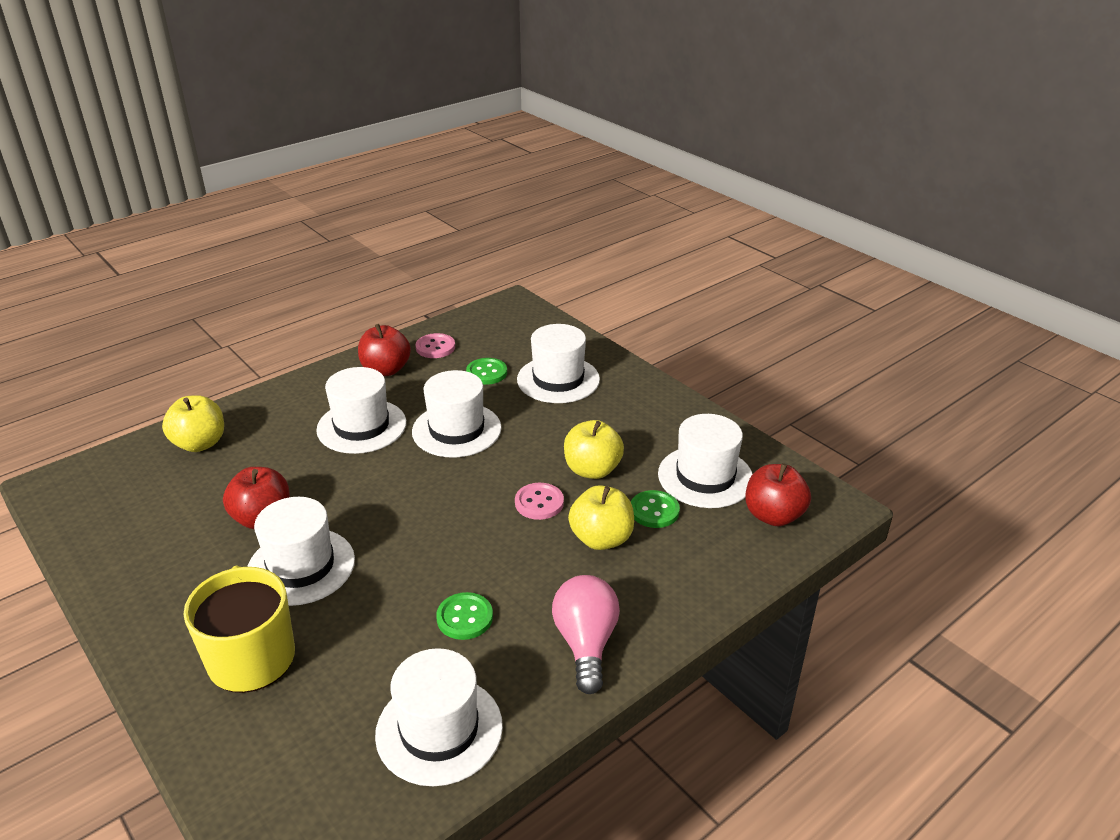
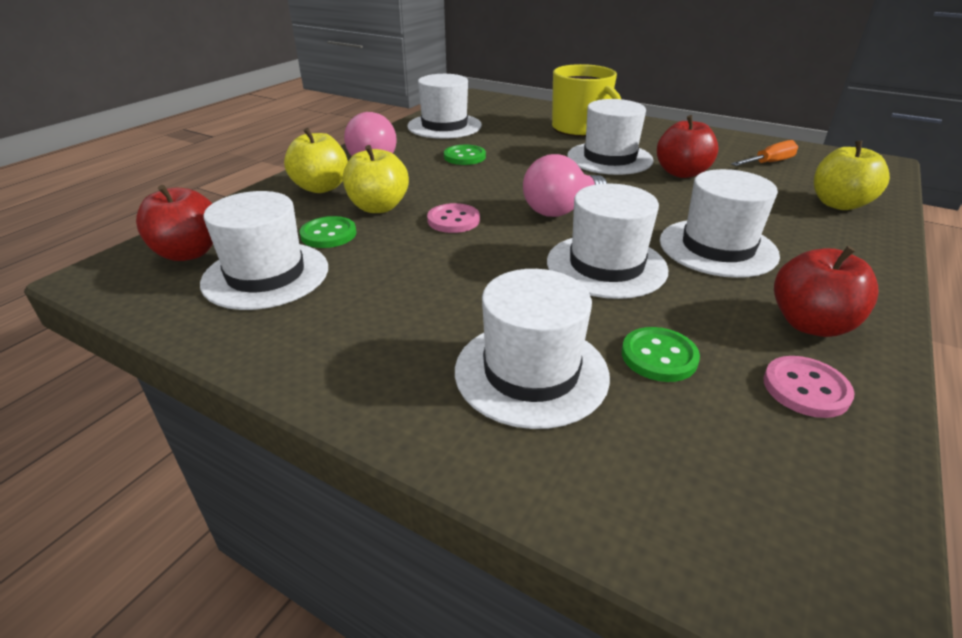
camera: 160 degrees right, 0 degrees up
(151, 512) = (769, 163): none -> orange screwdriver
(436, 493) = (561, 210): none -> pink light bulb
(592, 470) = (410, 256): yellow apple -> yellow apple (321, 188)

